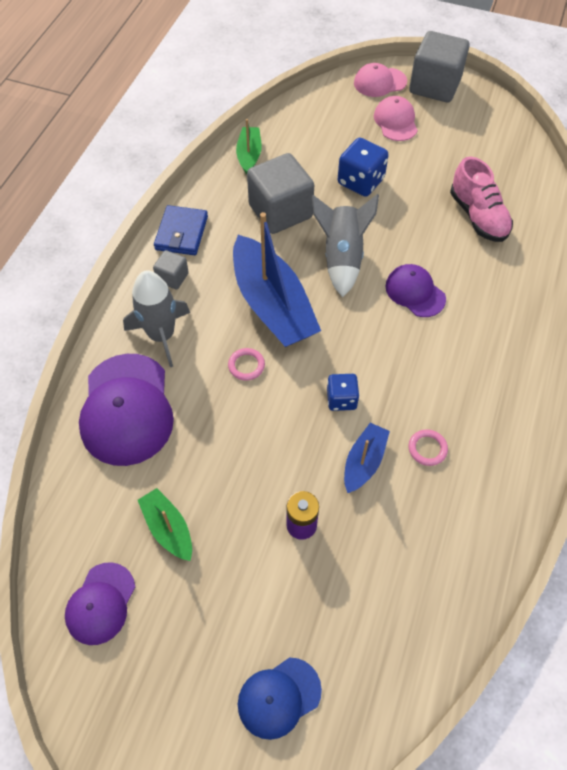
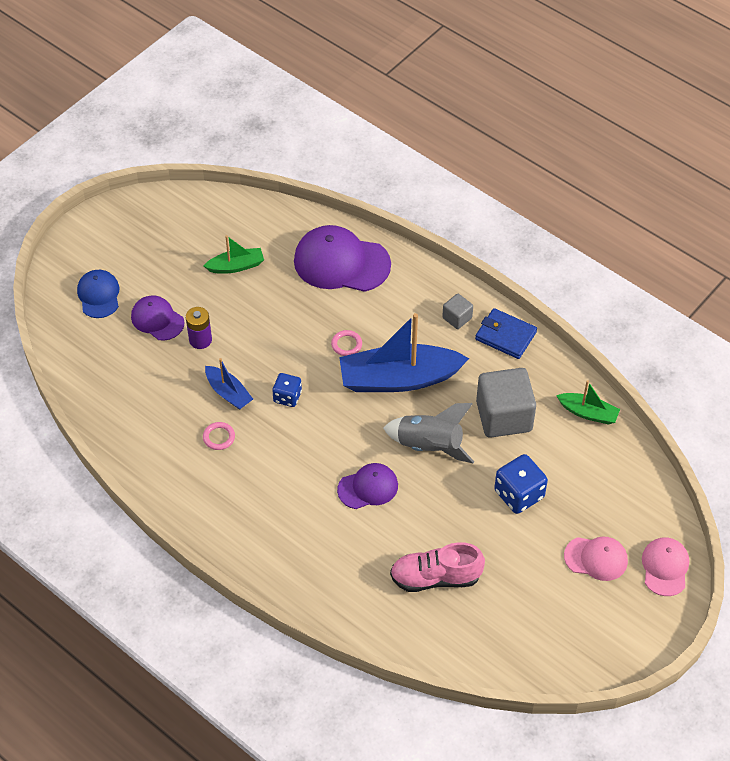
camera: 110 degrees right, 5 degrees down
(100, 603) = (203, 222): purple cap -> purple cap (157, 319)
(161, 335) = (400, 297): grey rocket -> none
(434, 86) = (642, 620): grey cube -> none

